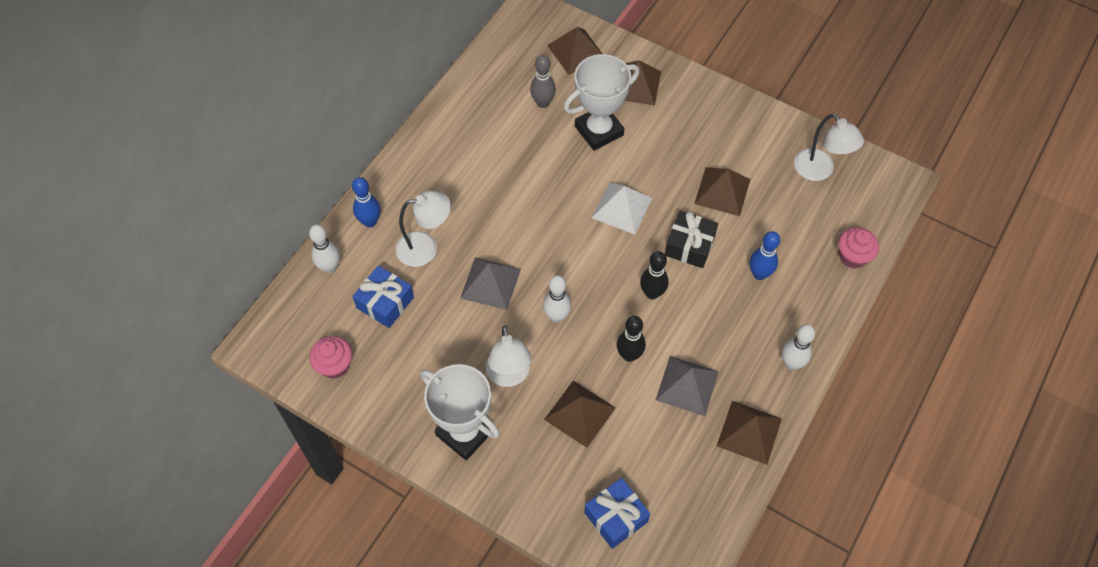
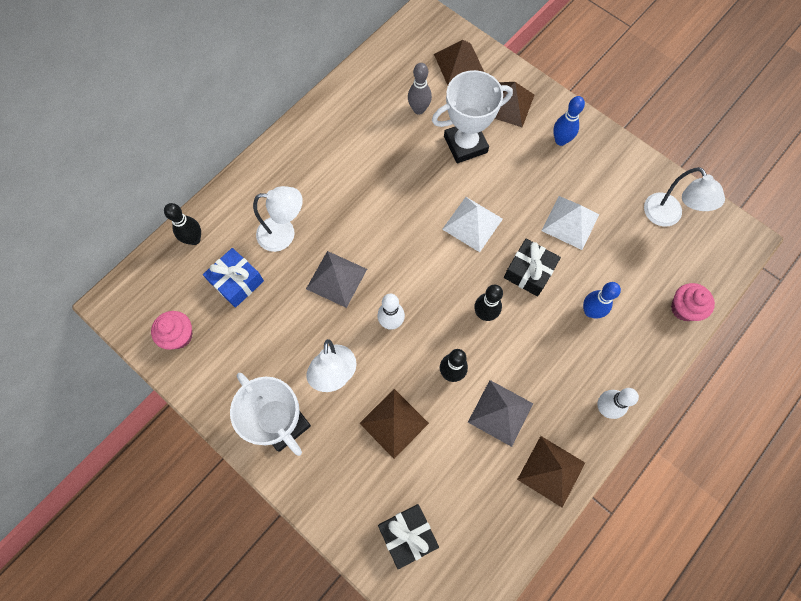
camera: 10 degrees right, 10 degrees up
(330, 267) = (194, 239): white bowling pin -> black bowling pin
(370, 222) = (239, 200): blue bowling pin -> blue bowling pin (560, 140)
(616, 517) = (408, 535): blue gift -> black gift
(722, 191) = (570, 222): brown pyramid -> white pyramid

